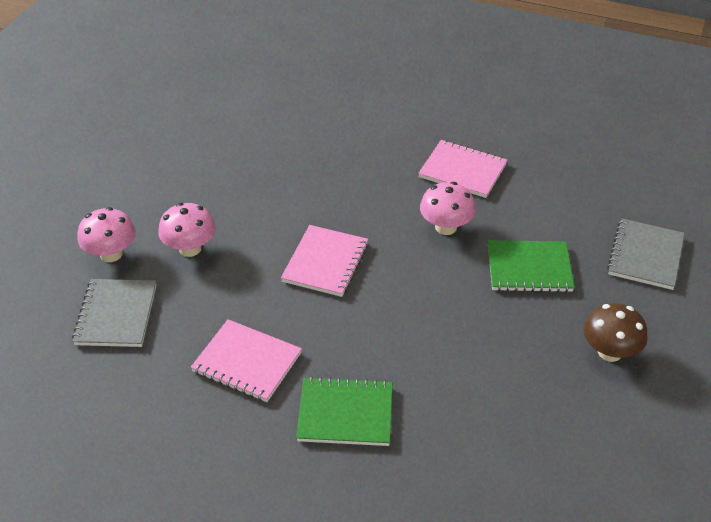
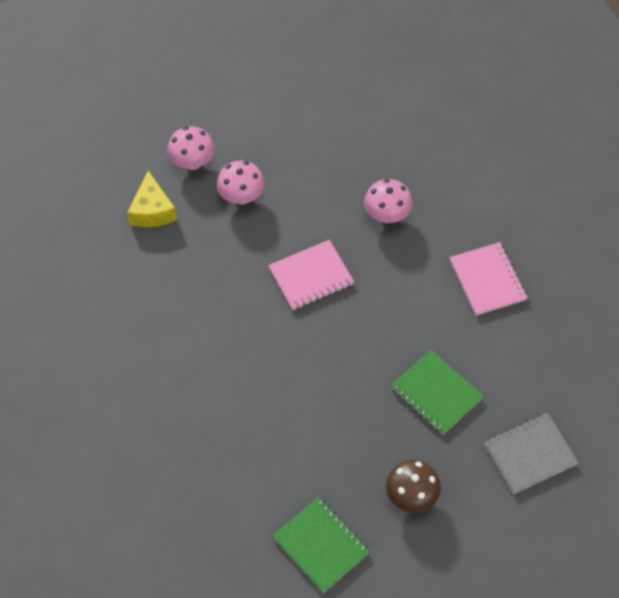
camera: 45 degrees right, 15 degrees up
(116, 315) = (152, 210): grey notebook -> yellow cheese
(247, 363) = (189, 307): pink notebook -> none
(345, 413) = (207, 390): green notebook -> green notebook (321, 545)
(446, 227) = (419, 315): pink mushroom -> pink mushroom (387, 215)

